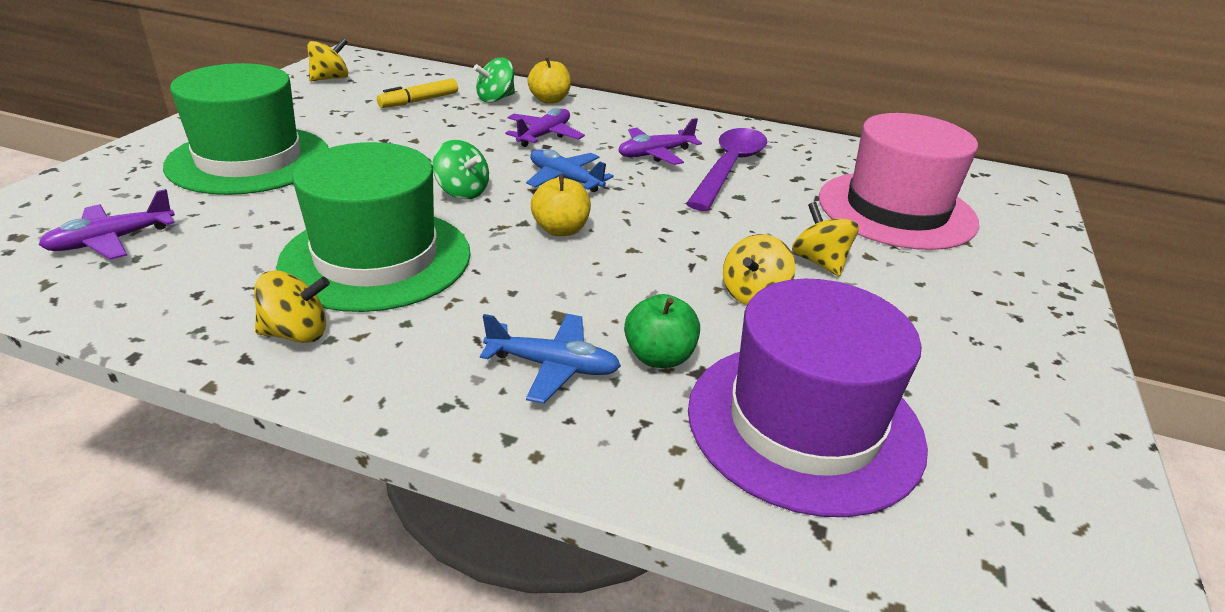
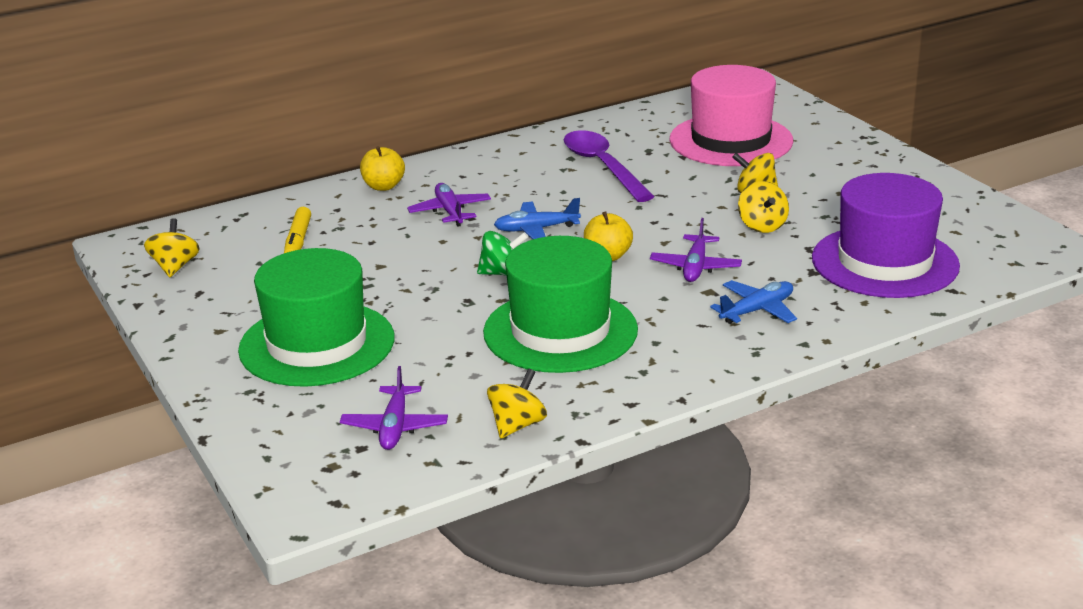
camera: 45 degrees left, 5 degrees down
(296, 333) = (623, 381): yellow spinning top -> yellow spinning top (517, 425)
(495, 99) = (345, 207): green spinning top -> none
(655, 154) = (544, 183): purple plane -> purple plane (695, 267)
(659, 357) = (786, 277): green apple -> none

